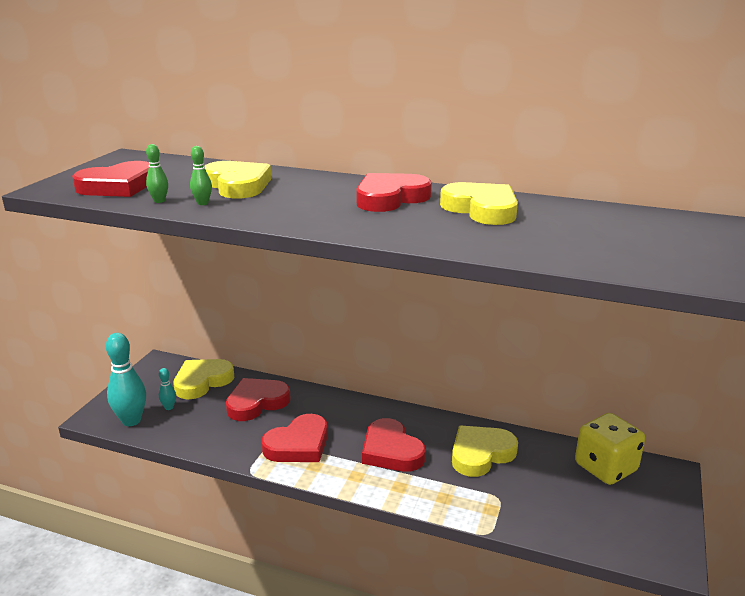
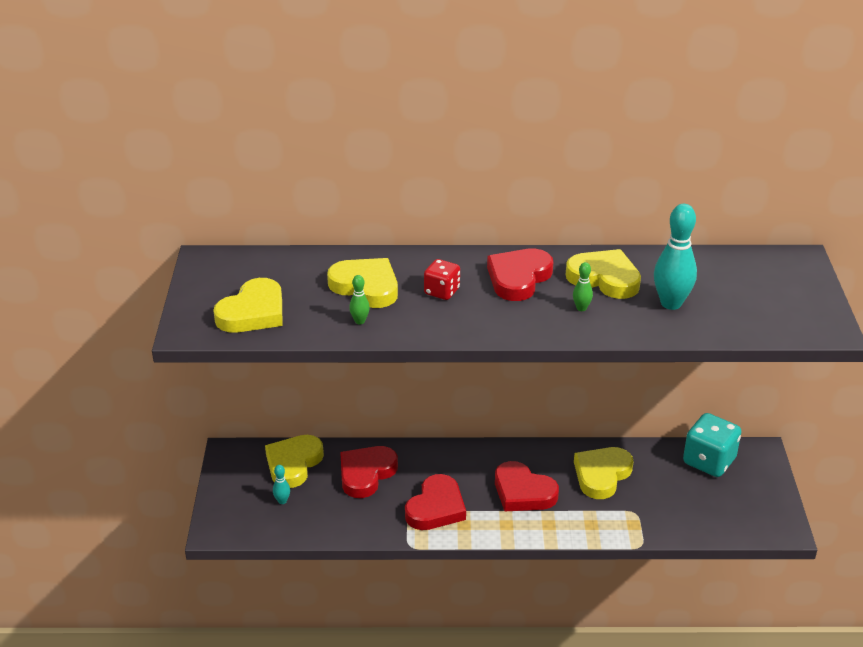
camera: 20 degrees left, 10 degrees up
(118, 186) = (253, 312): red heart -> yellow heart
(131, 421) = (256, 525): turquoise bowling pin -> turquoise bowling pin (671, 303)
(159, 201) = (317, 326): green bowling pin -> green bowling pin (581, 308)
(304, 196) = (442, 291): none -> red dice
(605, 467) = (709, 461): yellow dice -> turquoise dice

